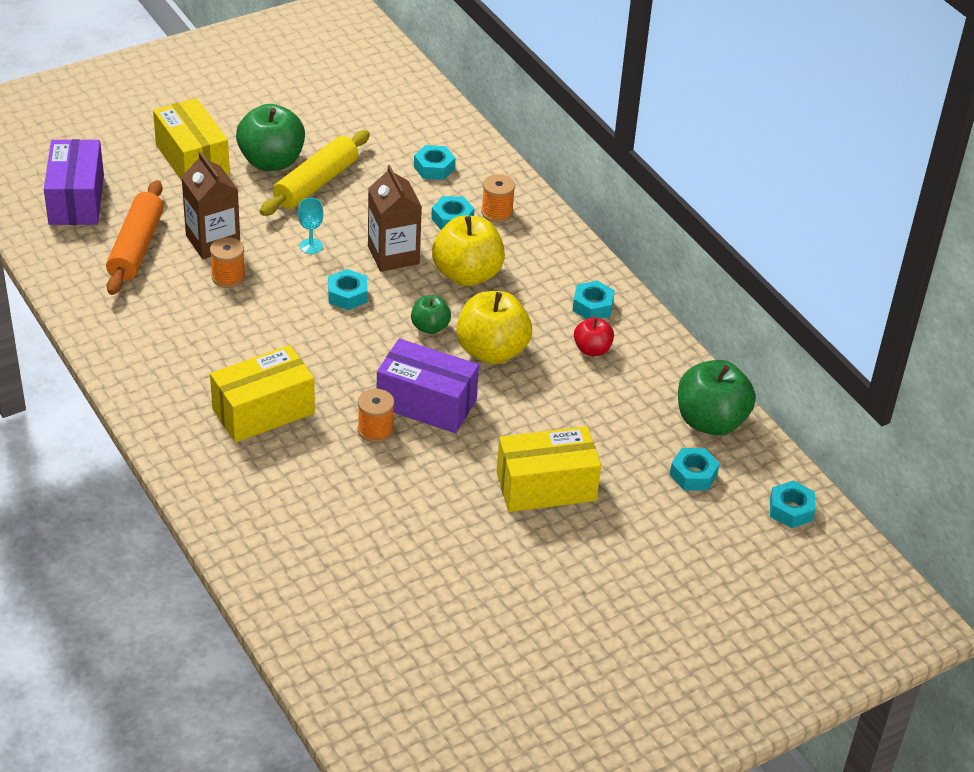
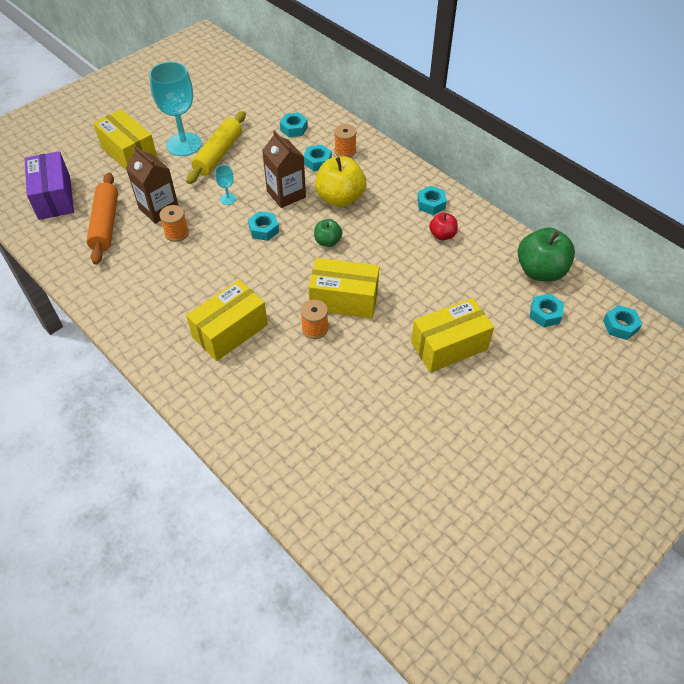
camera: 10 degrees left, 10 degrees up
(271, 161) = (184, 144): green apple -> turquoise goblet
(426, 403) = (344, 299): purple box -> yellow box
(492, 351) = (376, 250): yellow apple -> none

